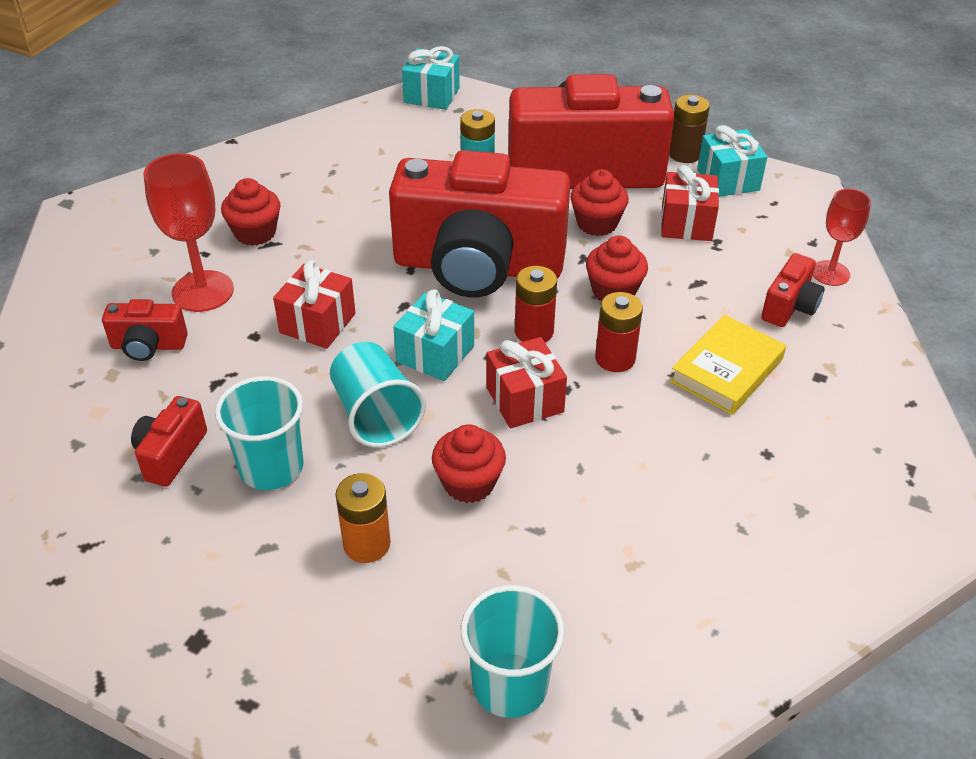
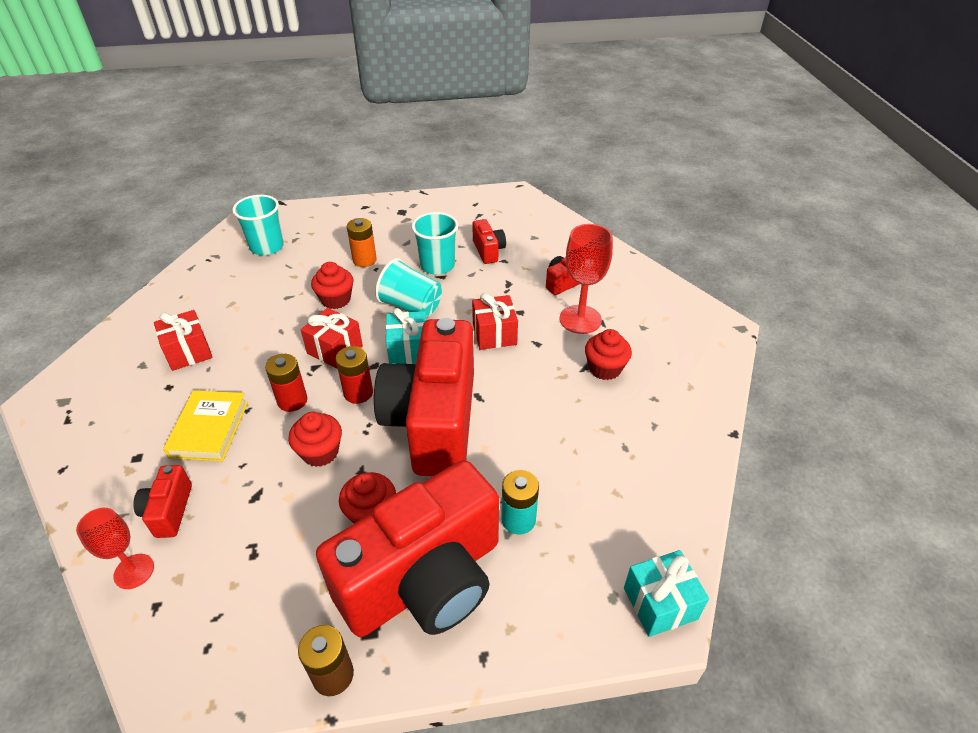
camera: 145 degrees right, 0 degrees up
(478, 266) = (434, 421): red camera -> red camera turned 60 degrees counterclockwise
(686, 223) = (290, 561): red gift -> red gift (188, 352)
(728, 180) = (268, 656): turquoise gift -> none

